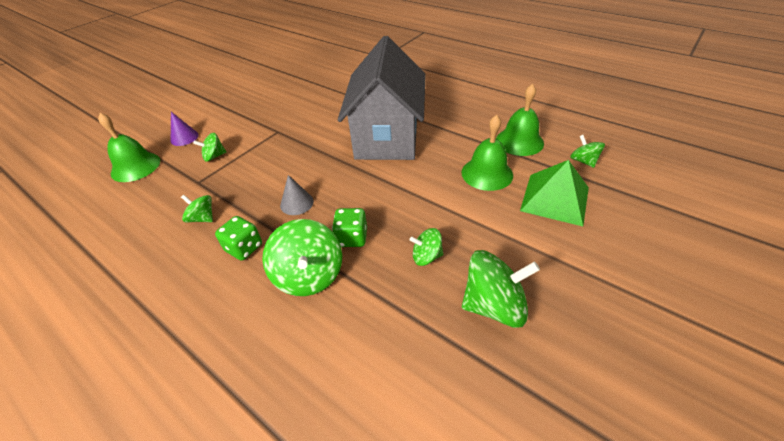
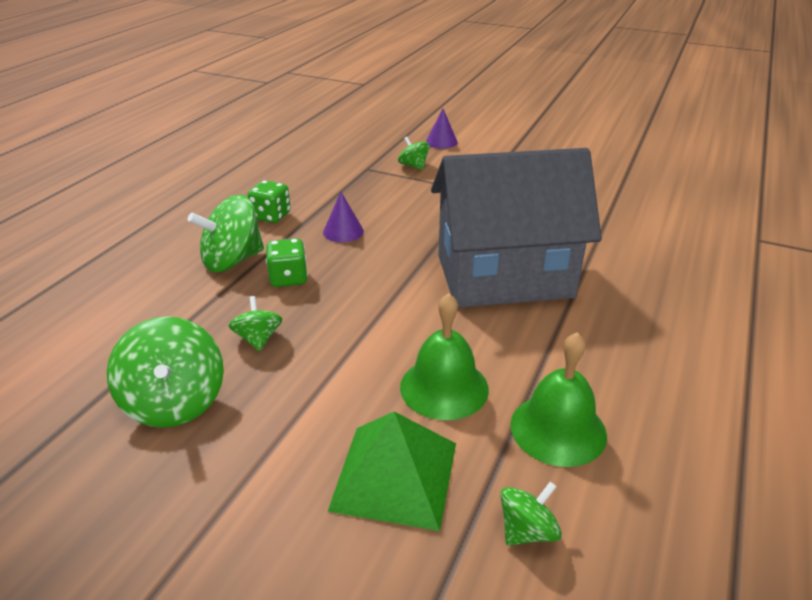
camera: 75 degrees right, 10 degrees down
(135, 167) = (383, 133): green bell -> none
(202, 218) = (312, 185): green spinning top -> none
(297, 203) = (343, 231): grey cone -> purple cone

